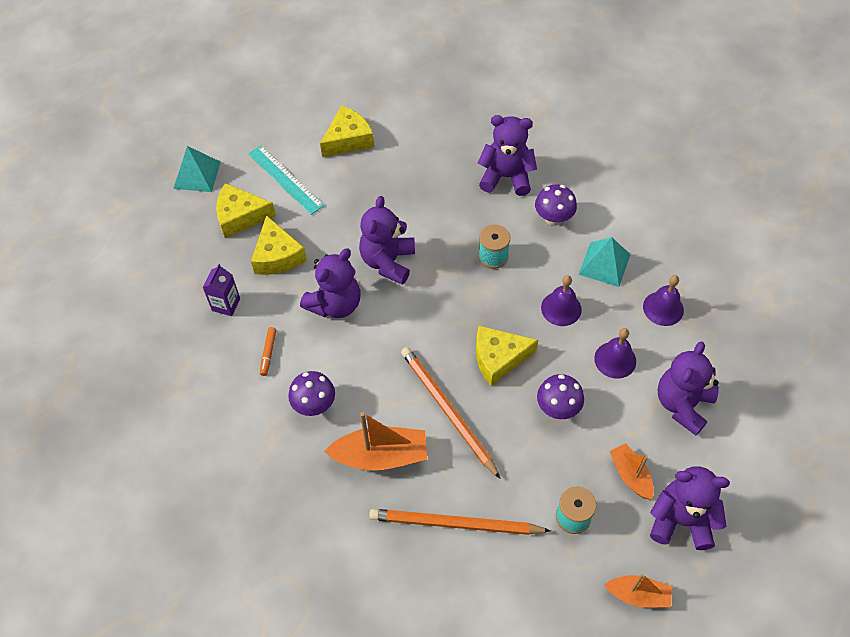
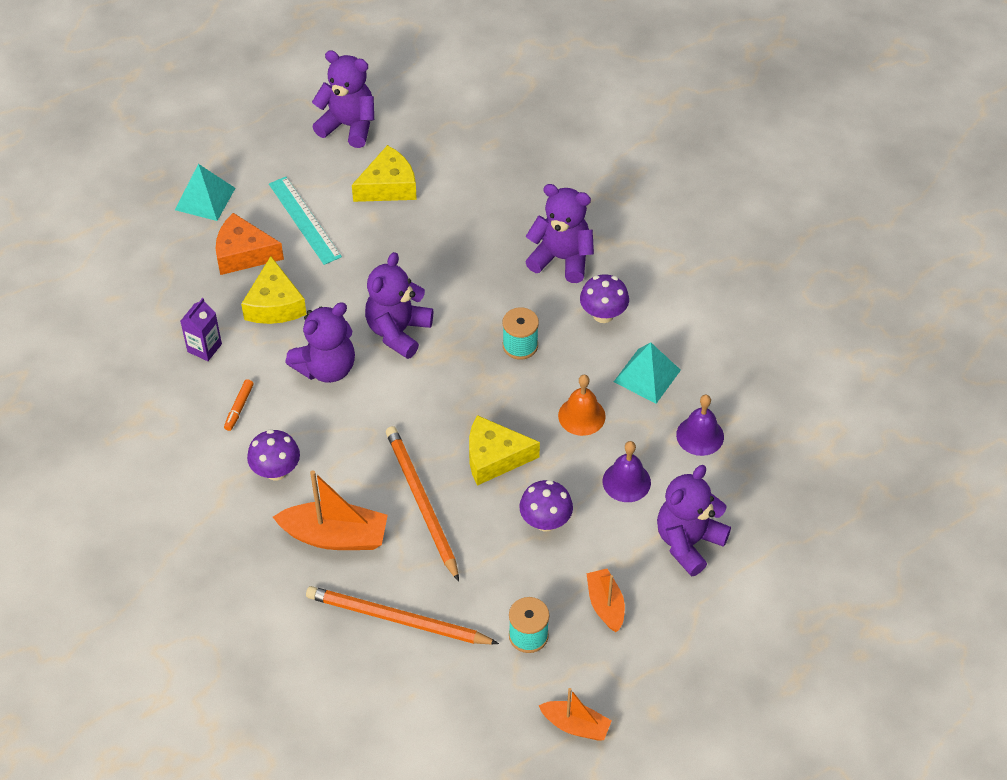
camera: 10 degrees right, 5 degrees down
(240, 216) = (243, 254): yellow cheese -> orange cheese
(561, 308) = (581, 416): purple bell -> orange bell
(681, 520) = (647, 660): purple teddy bear -> purple teddy bear (348, 126)

